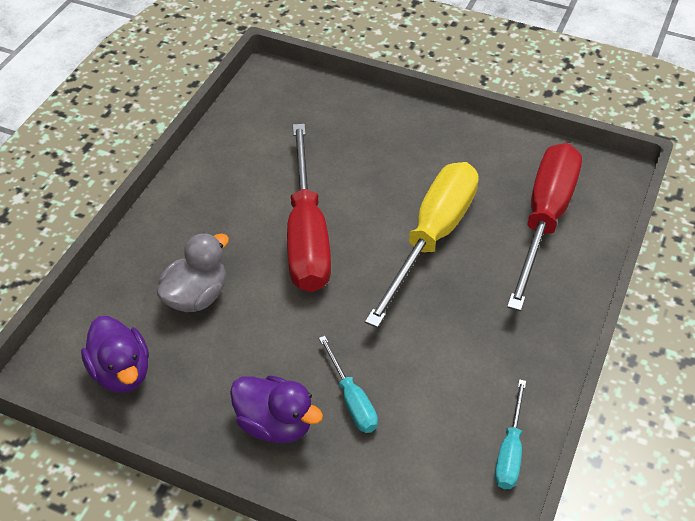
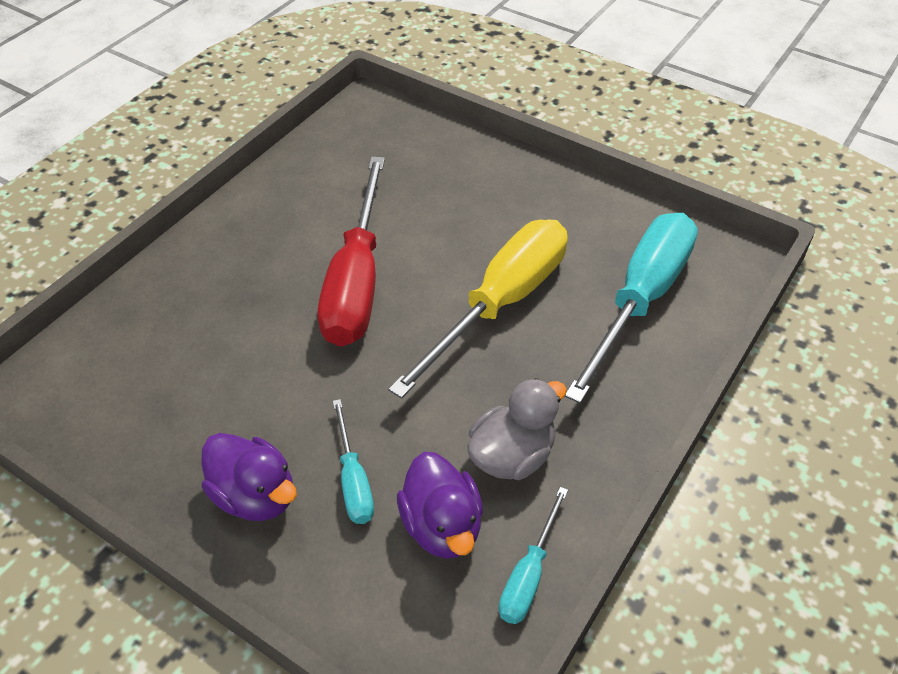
camera: 10 degrees right, 0 degrees up
(121, 372) = (101, 408): purple duck -> purple duck (442, 526)
(196, 296) = (212, 333): grey duck -> grey duck (512, 455)
(544, 220) = (640, 300): red screwdriver -> turquoise screwdriver

